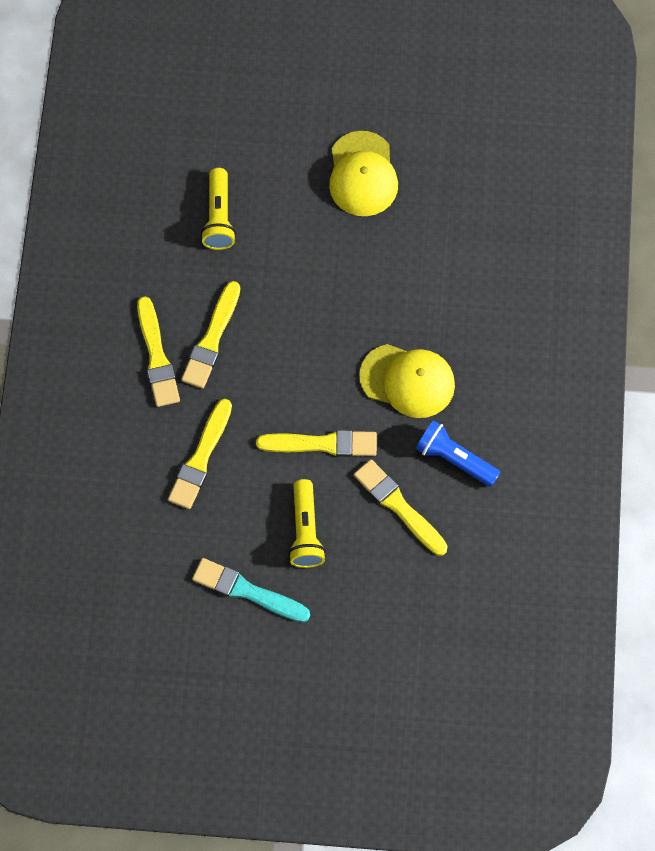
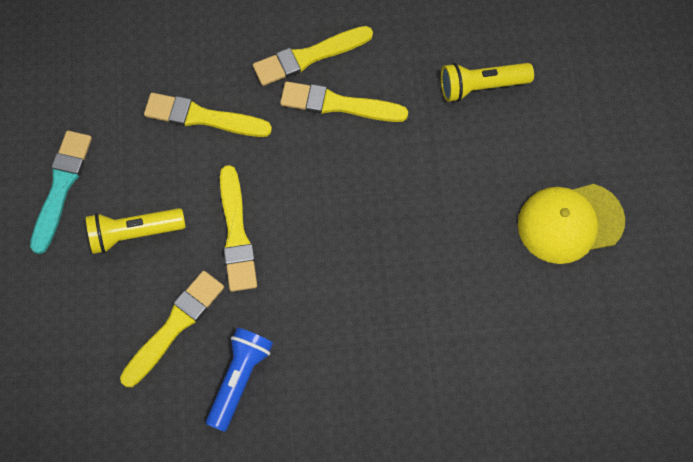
camera: 80 degrees right, 0 degrees up
(407, 381) = (326, 312): yellow cap -> none

